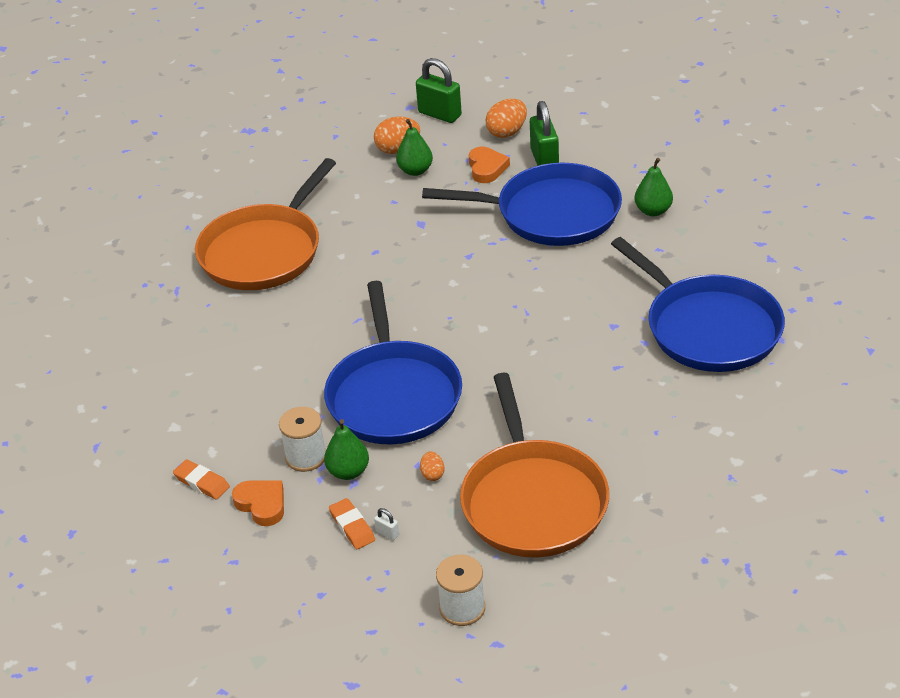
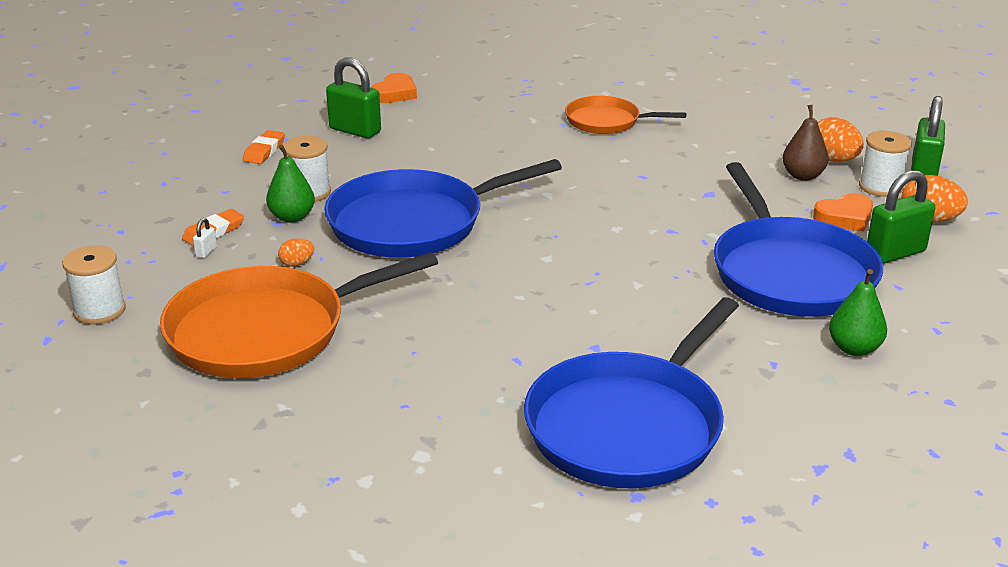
camera: 70 degrees right, 10 degrees down
(192, 414) = (355, 130): none -> green padlock
(262, 504) = (239, 183): orange heart -> orange heart (395, 93)
(264, 251) = (607, 121): orange pan -> orange pan, size x0.56
(415, 170) = (802, 176): green pear -> brown pear
(450, 139) = (880, 187): none -> white spool

